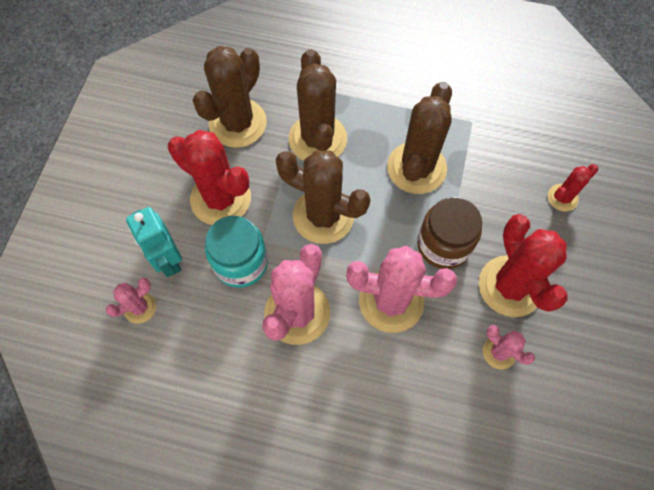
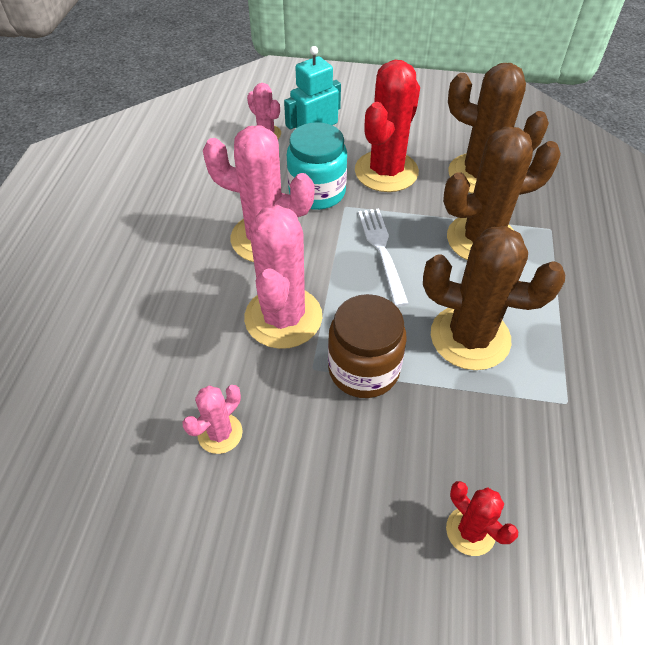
camera: 85 degrees right, 15 degrees down
(323, 216) = (382, 251): brown cactus -> white fork
(510, 286) = (313, 449): red cactus -> none

